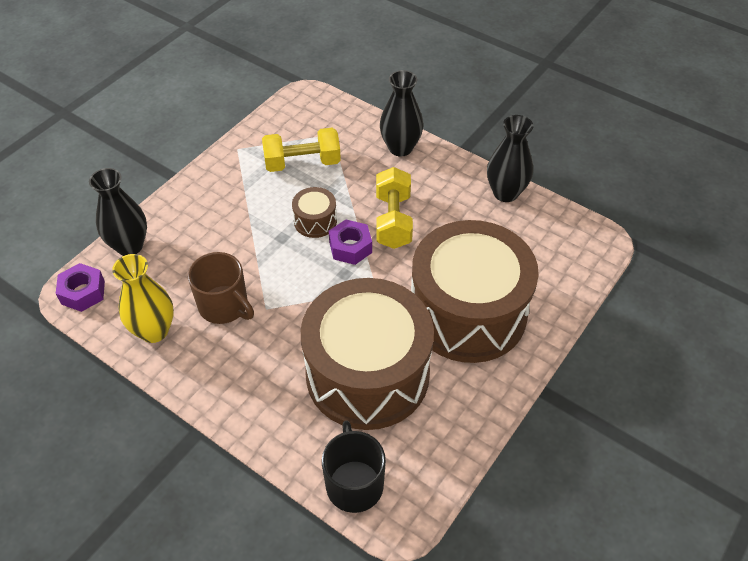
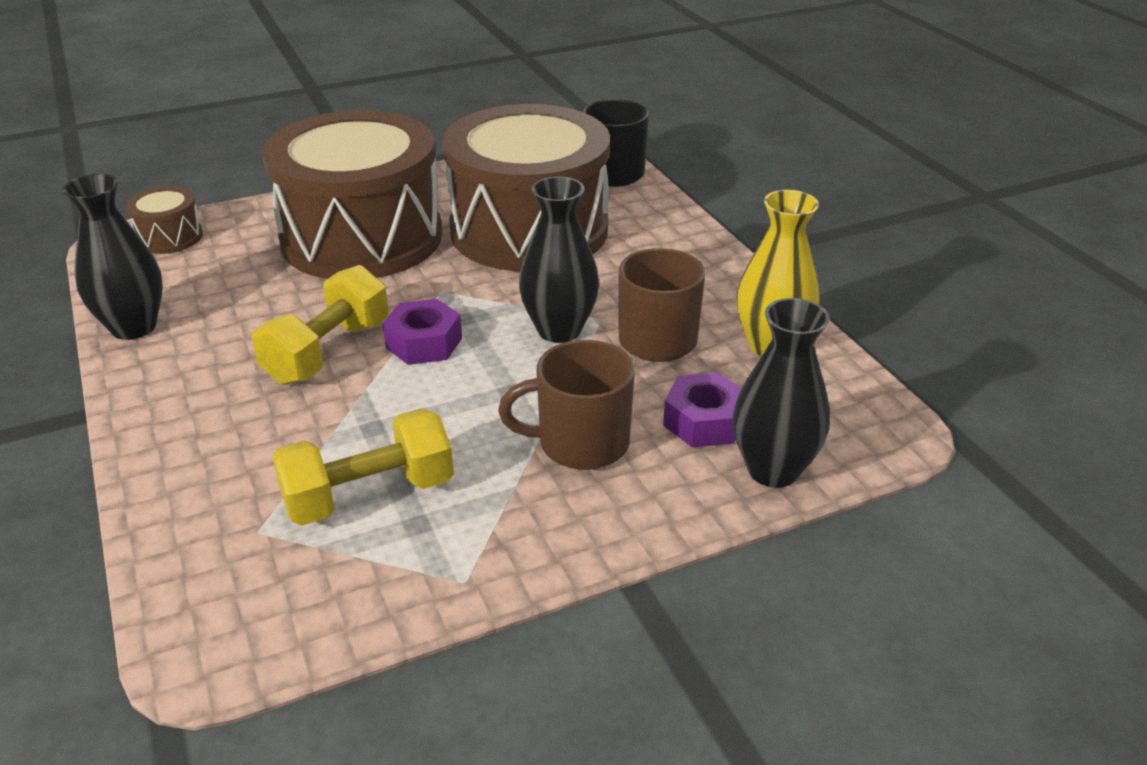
camera: 150 degrees left, 15 degrees down
(83, 292) = (873, 428): purple nut -> purple nut (704, 421)
(228, 222) = (580, 443): none -> brown mug
(302, 163) = (369, 495): yellow dumbbell -> yellow dumbbell turned 45 degrees counterclockwise
(315, 221) = (440, 393): brown drum -> brown drum (169, 237)
(400, 148) = (178, 451): black vase -> black vase (559, 330)

